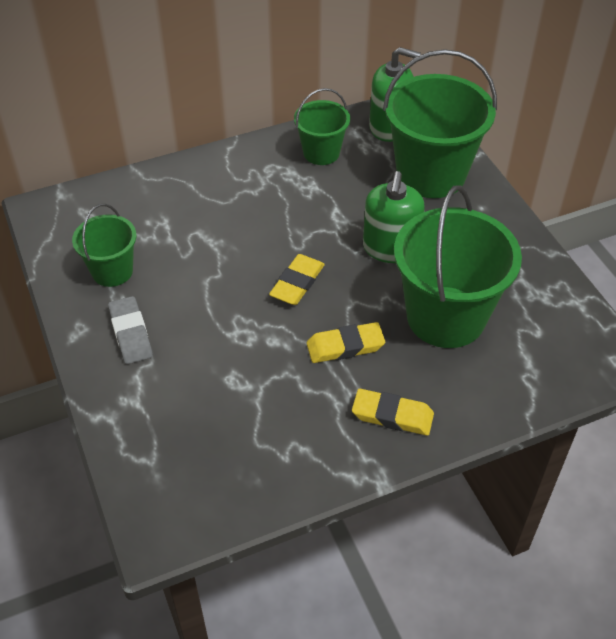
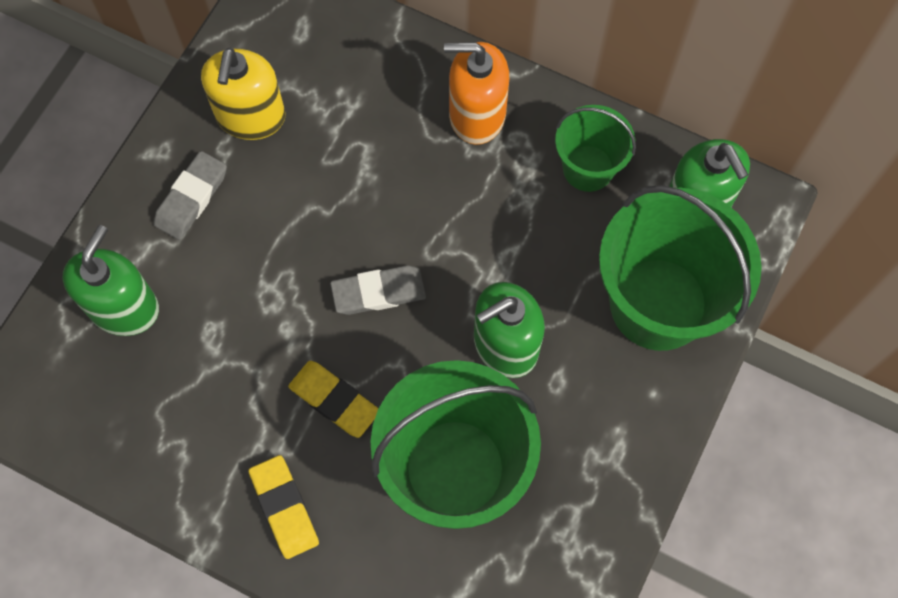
camera: 50 degrees right, 20 degrees up
(112, 271) = (251, 116): green bucket -> yellow soap dispenser
(165, 416) = (124, 308): none -> green soap dispenser
(236, 175) = (477, 115): none -> orange soap dispenser
(297, 283) = (378, 292): yellow eraser -> grey eraser

